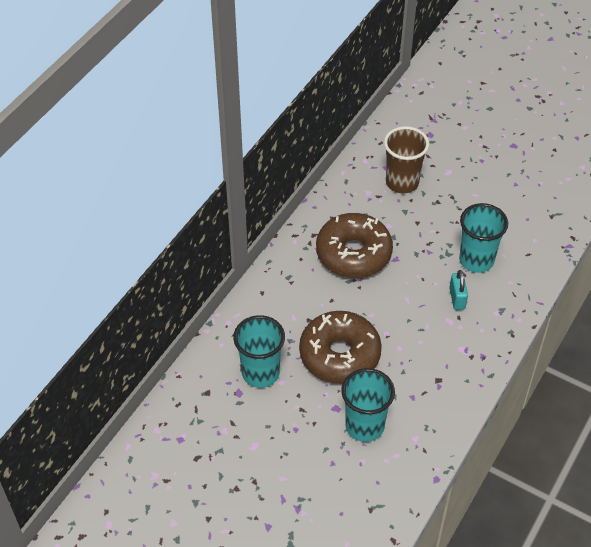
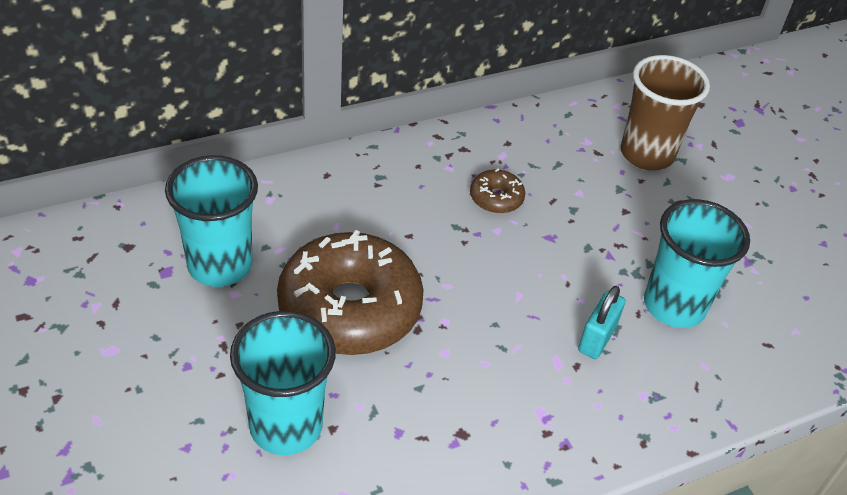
camera: 30 degrees right, 5 degrees down
(353, 253) = (496, 198): brown donut -> brown donut, size x0.43

